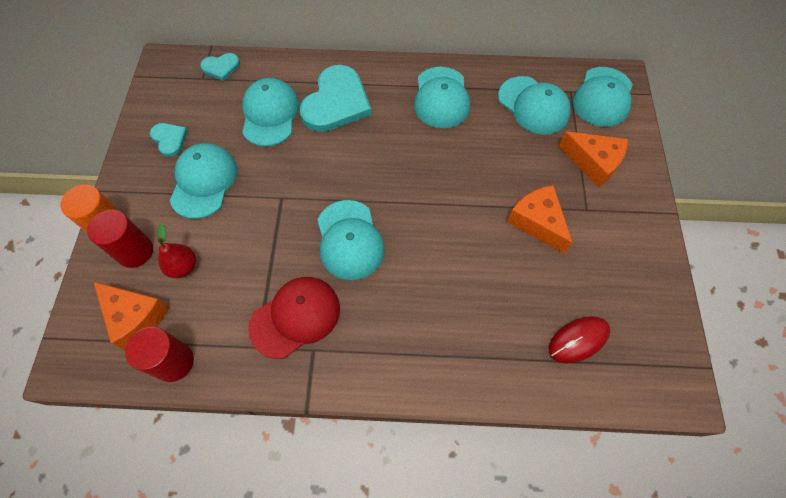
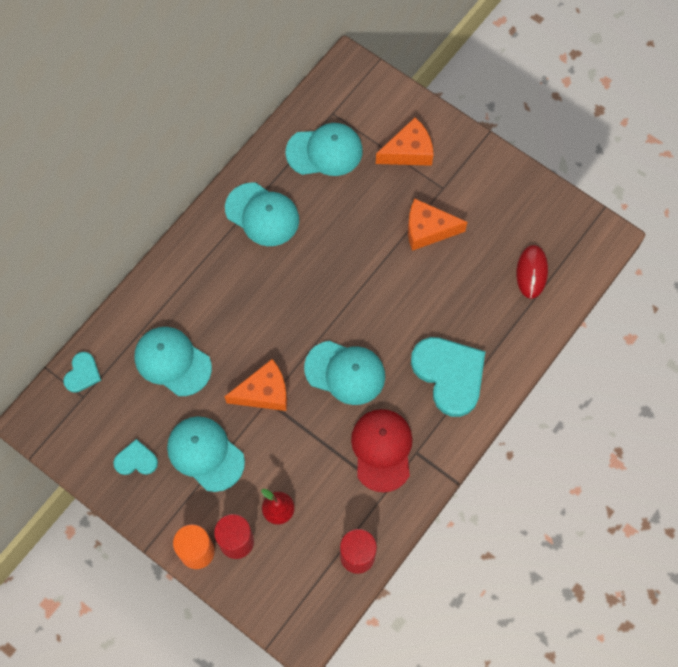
camera: 55 degrees left, 5 degrees up
(135, 317) = (298, 567): orange cheese -> orange cheese (264, 392)
(336, 102) = (201, 300): turquoise heart -> turquoise heart (449, 375)
(602, 97) = (356, 95): turquoise cap -> none

